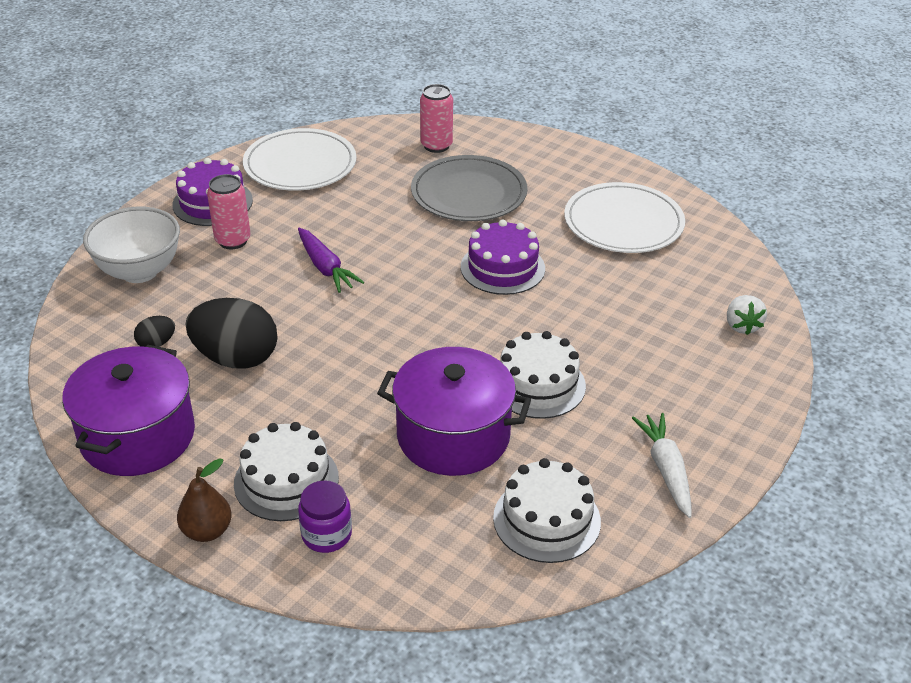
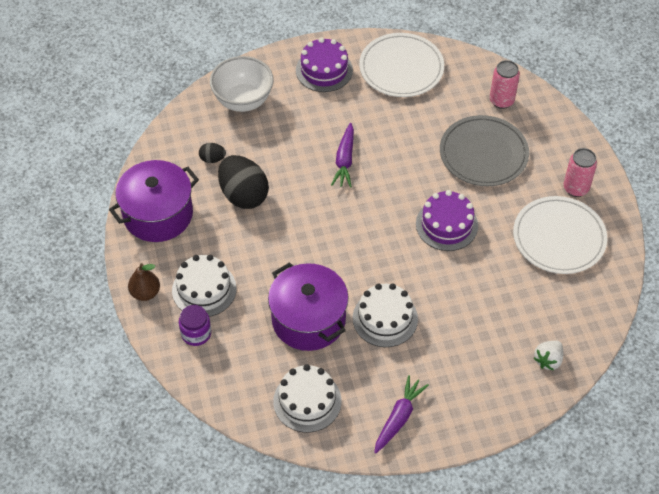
camera: 40 degrees right, 15 degrees up
(233, 241) = (311, 108): pink can -> pink can (576, 188)
(666, 470) = (398, 418): white carrot -> purple carrot

